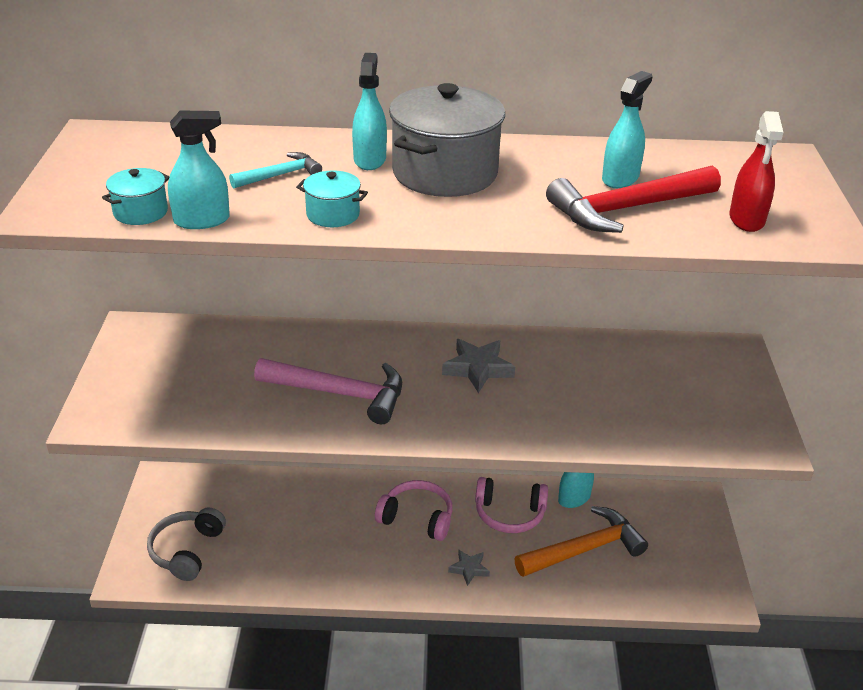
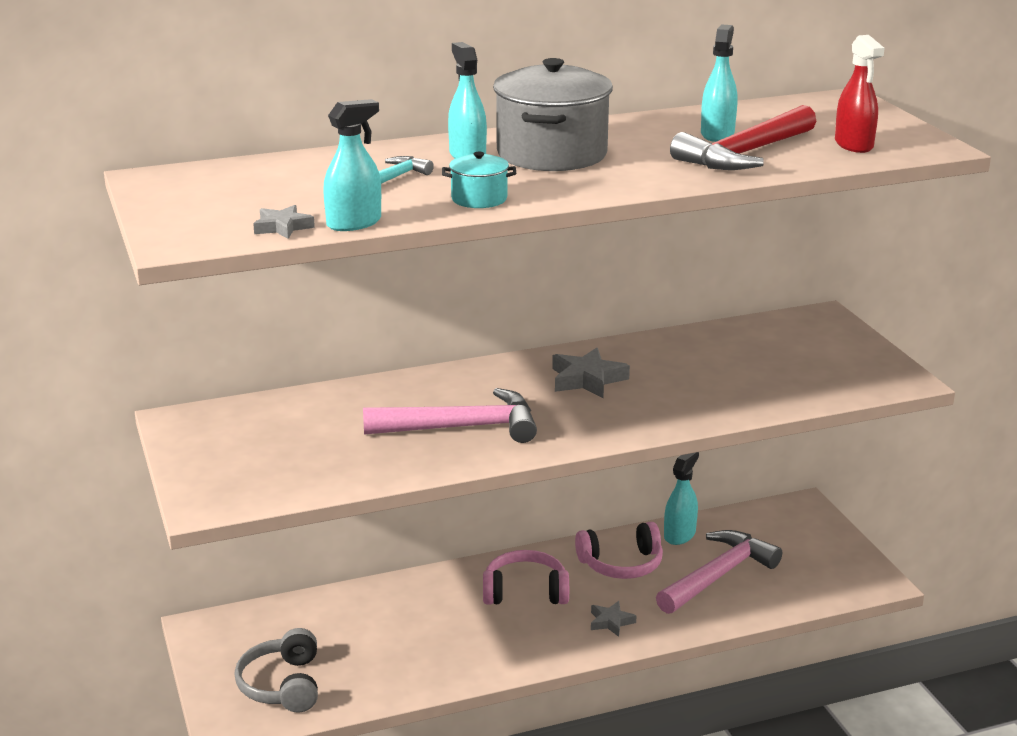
camera: 20 degrees left, 10 degrees down
(140, 212) = (282, 227): turquoise pot -> grey star
(585, 549) = (718, 575): orange hammer -> pink hammer

